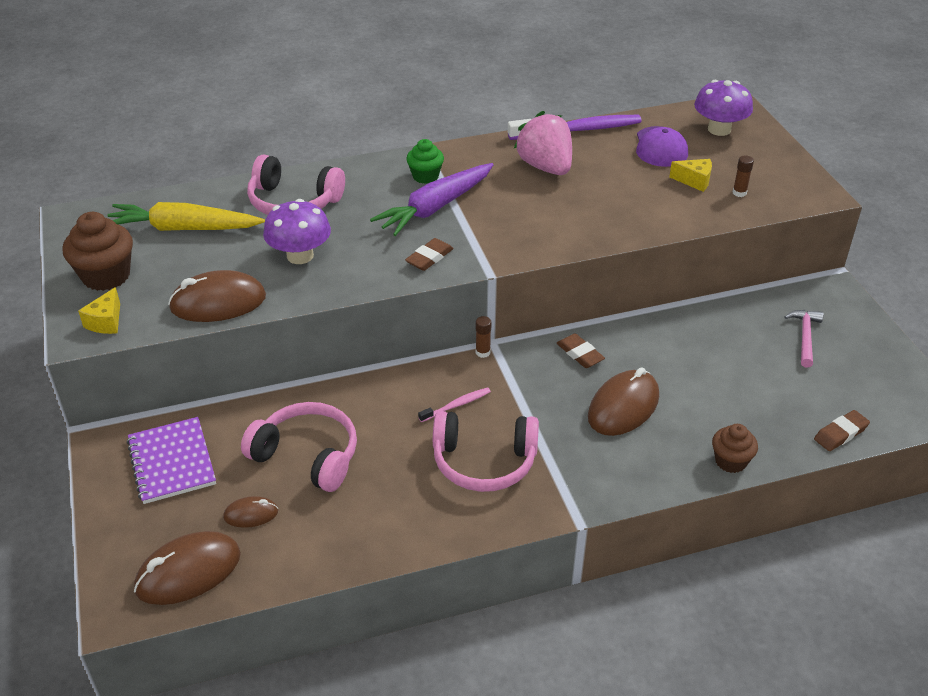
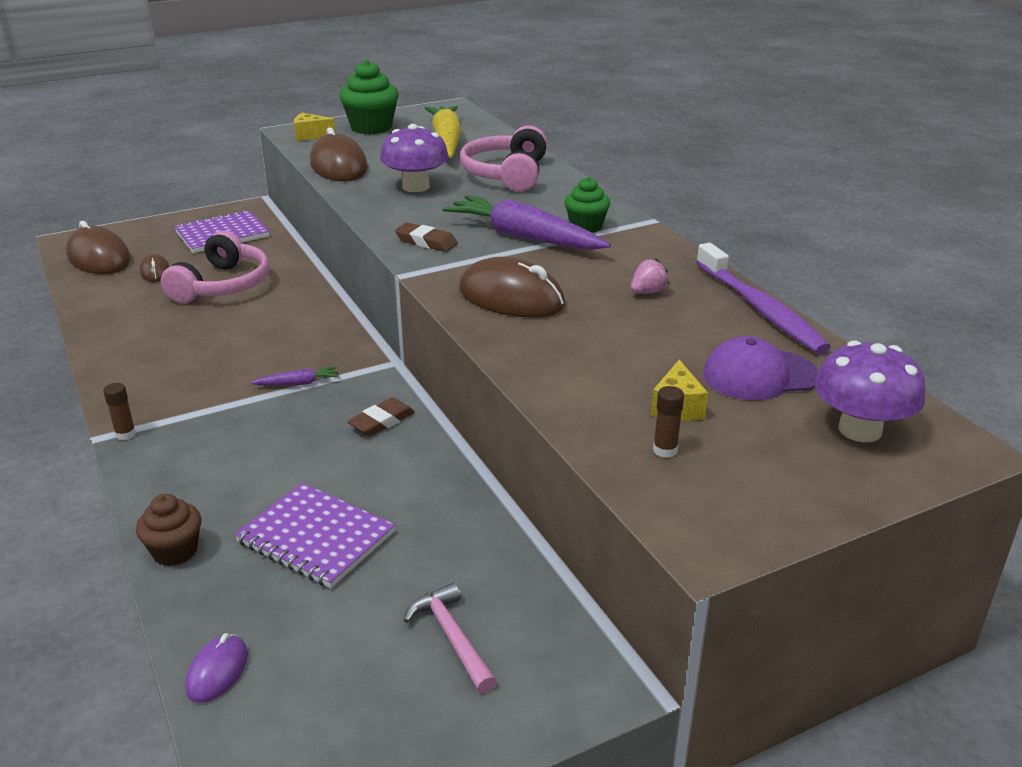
camera: 80 degrees right, 10 degrees down
(106, 276) = (371, 127): brown cupcake -> green cupcake
(456, 405) = (289, 350): pink toothbrush -> none
(483, 352) = (376, 357): brown glue stick -> brown glue stick (125, 434)
(484, 462) = (201, 373): pink headphones -> none
(515, 399) = (298, 383): none -> purple carrot
(545, 167) = (648, 292): pink strawberry -> pink strawberry, size x0.44
(623, 407) = (284, 459): brown mouse -> brown mouse (511, 298)
(716, 391) = (316, 537): none -> purple notebook
(804, 337) = (452, 637): pink hammer -> pink hammer turned 120 degrees counterclockwise
(840, 434) = (217, 671): brown eraser -> purple mouse

